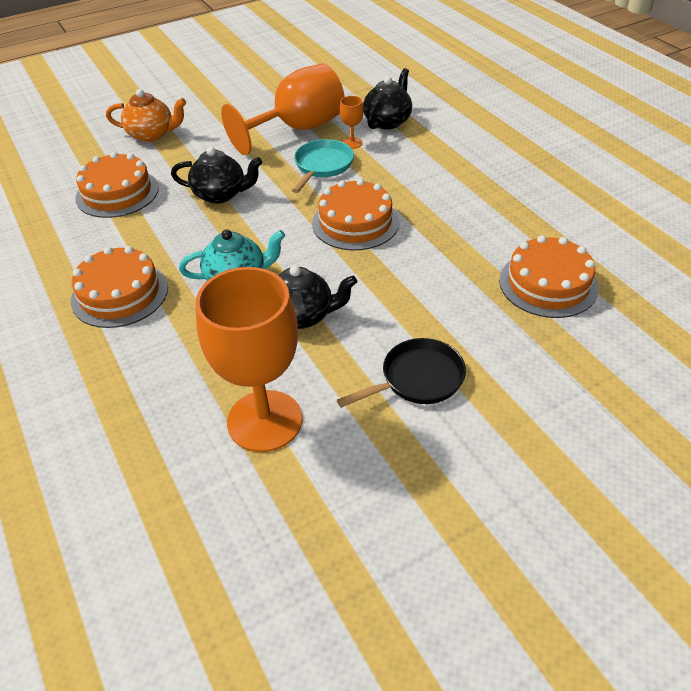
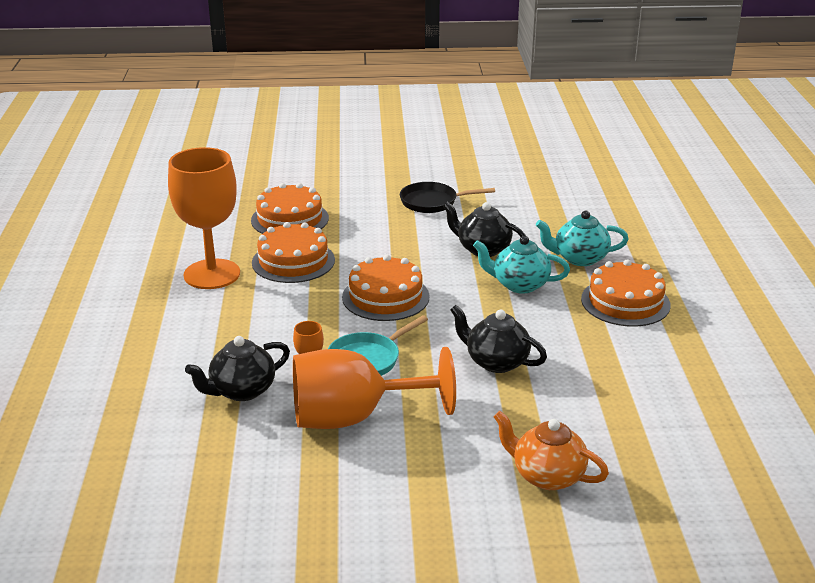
camera: 155 degrees left, 15 degrees down
(117, 193) = (611, 400): orange cake -> orange cake (293, 261)
(185, 341) = (579, 258): none -> turquoise teapot
(264, 421) = (542, 210): orange goblet -> orange goblet (212, 274)

